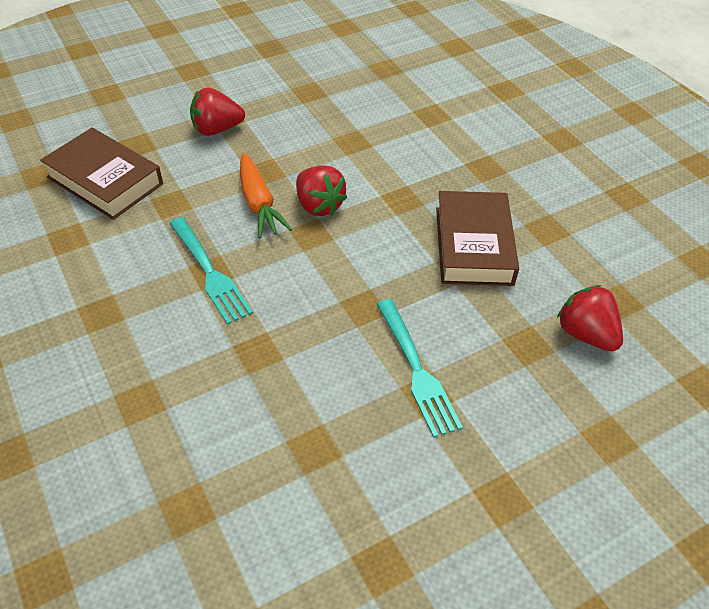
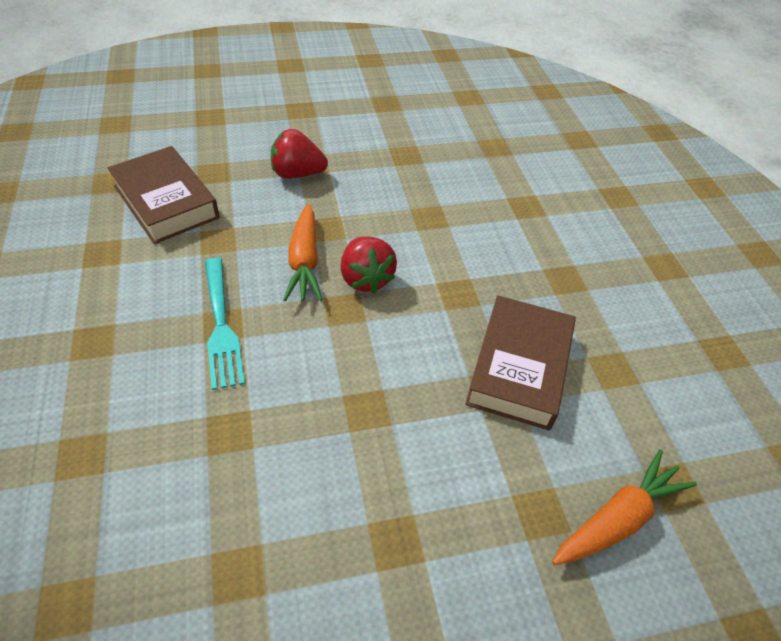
camera: 15 degrees right, 0 degrees up
(417, 370) = (396, 507): turquoise fork -> none
(585, 334) = (618, 518): red strawberry -> orange carrot

